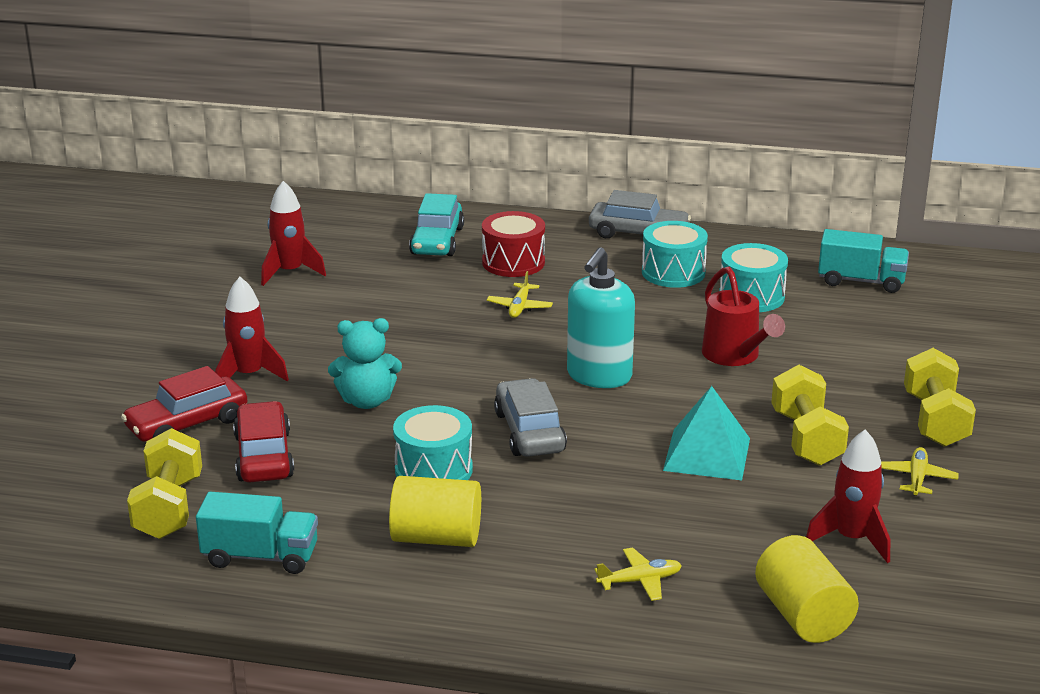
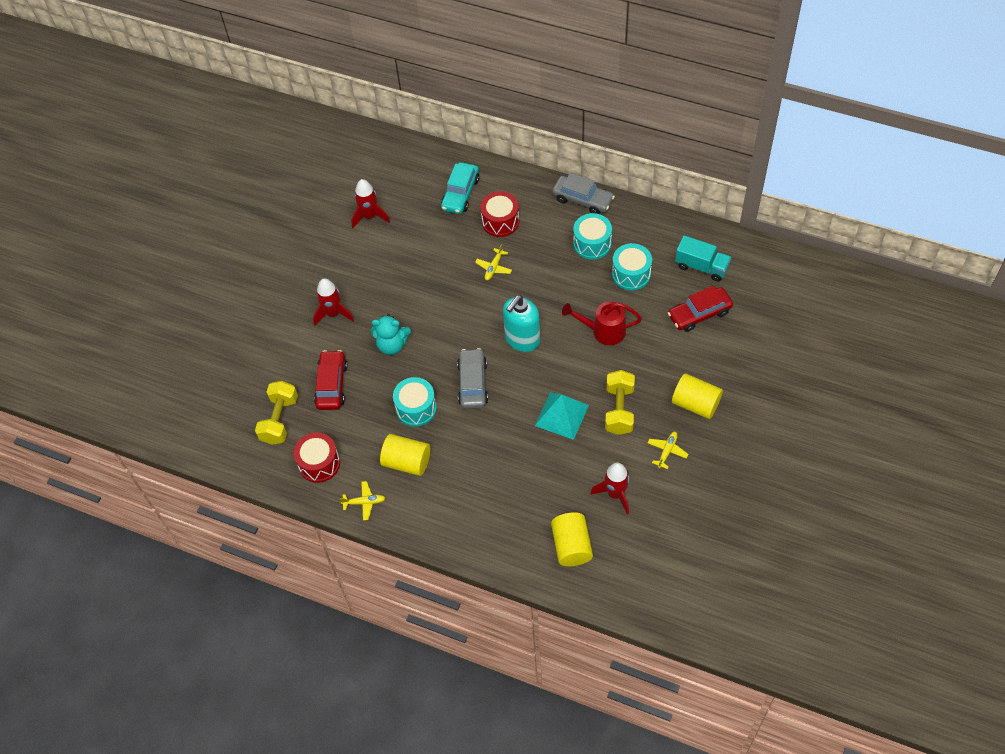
camera: 15 degrees right, 30 degrees up
(187, 424) = (296, 352): red car -> red car (699, 314)
(260, 556) = (319, 463): turquoise truck -> red drum
(640, 581) = (499, 509): yellow plane -> yellow plane (364, 502)
(735, 356) = (603, 331): red watering can -> red watering can turned 105 degrees clockwise
(935, 420) = (695, 404): yellow dumbbell -> yellow cylinder

